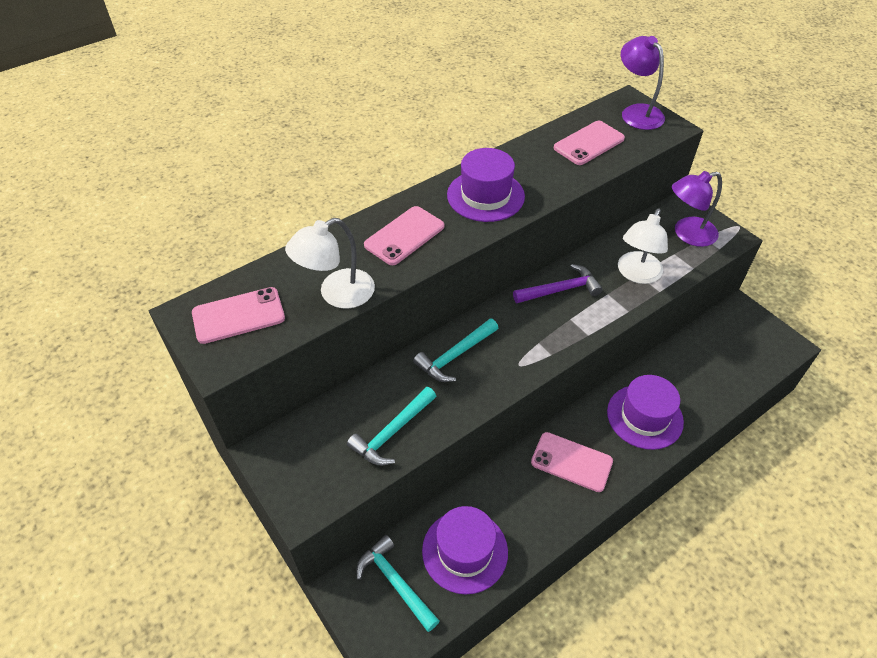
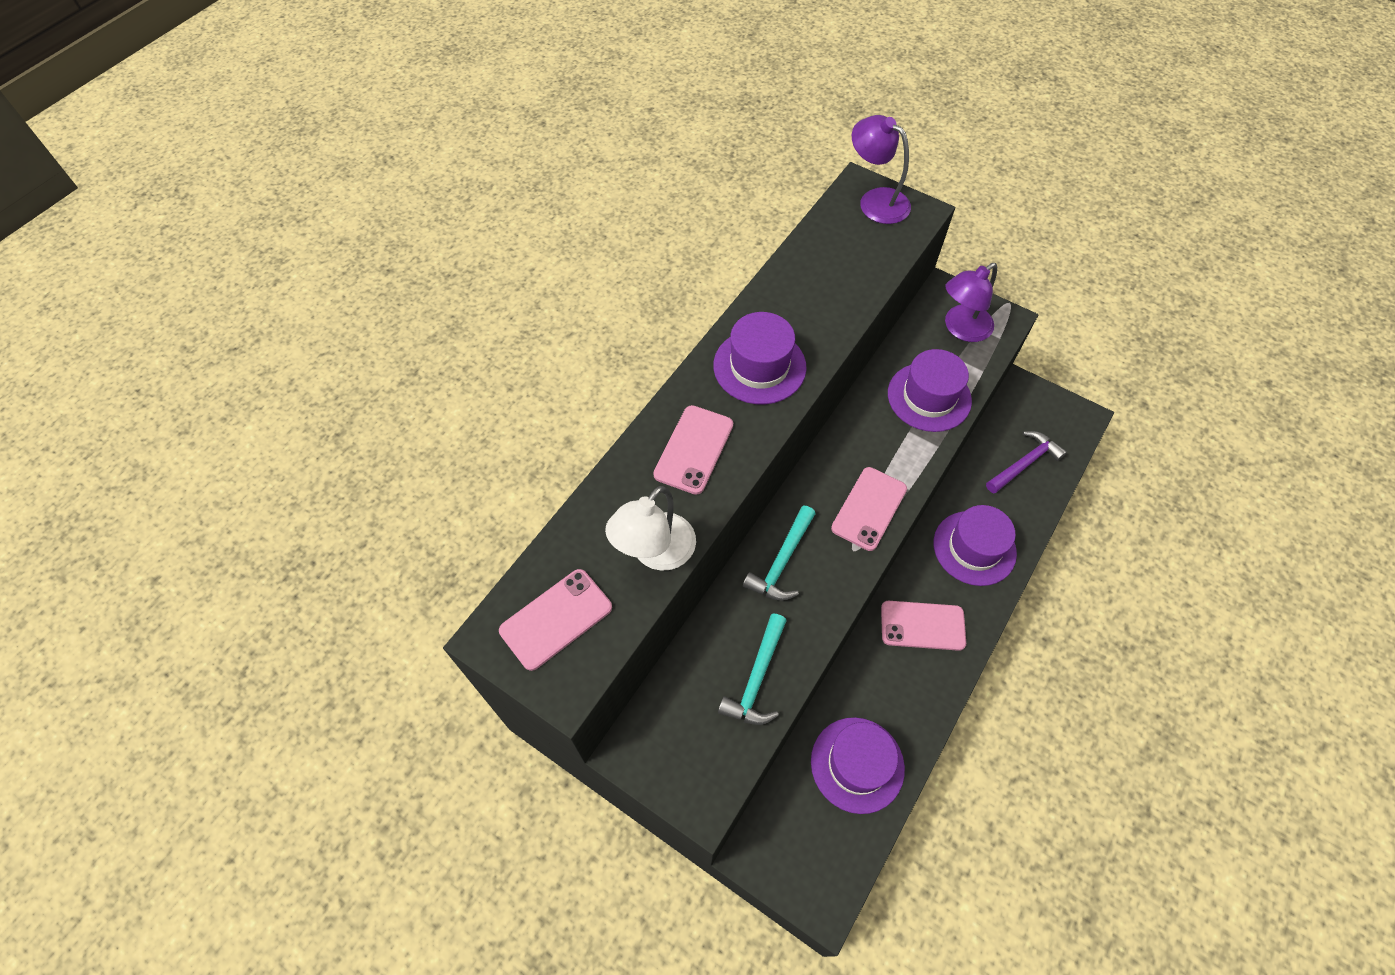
camera: 20 degrees left, 10 degrees up
(395, 582) = (803, 826): turquoise hammer -> none
(560, 290) = (858, 442): purple hammer -> purple hammer (1024, 463)
(589, 143) = (841, 259): pink phone -> pink phone (869, 508)
(636, 274) = (929, 397): white lamp -> purple hat

